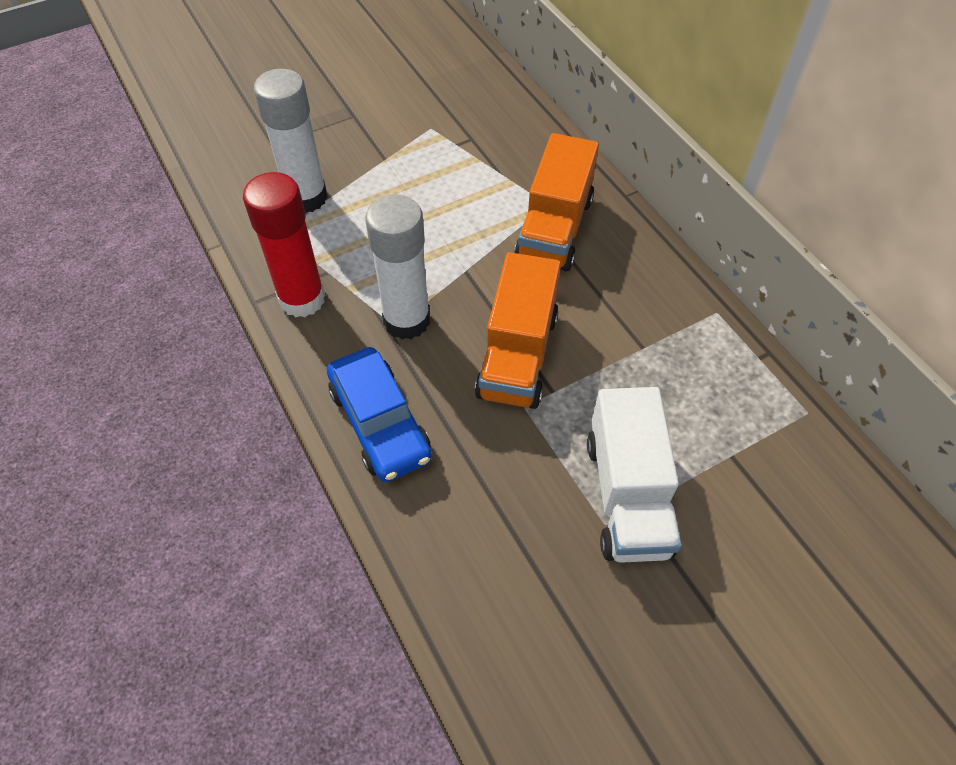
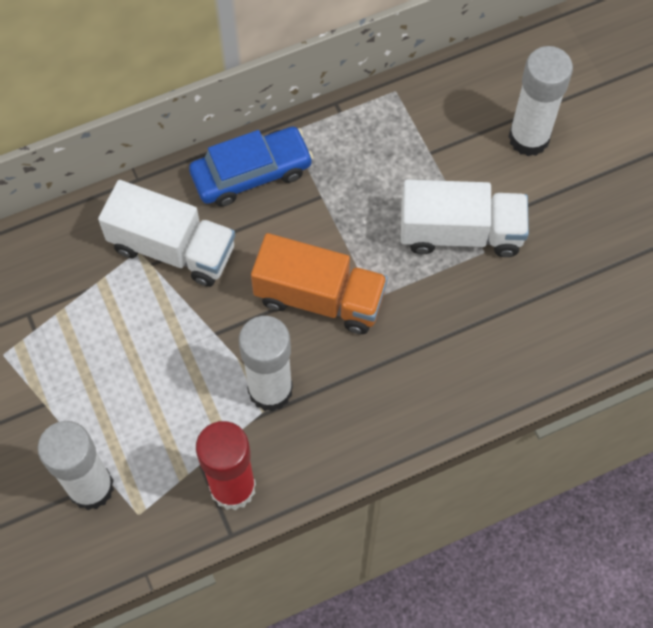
camera: 85 degrees left, 10 degrees up
(380, 423) = (381, 416): blue car -> blue car (251, 173)
(554, 229) = (172, 248): orange truck -> white truck
(789, 575) = (529, 138): none -> white glue stick

